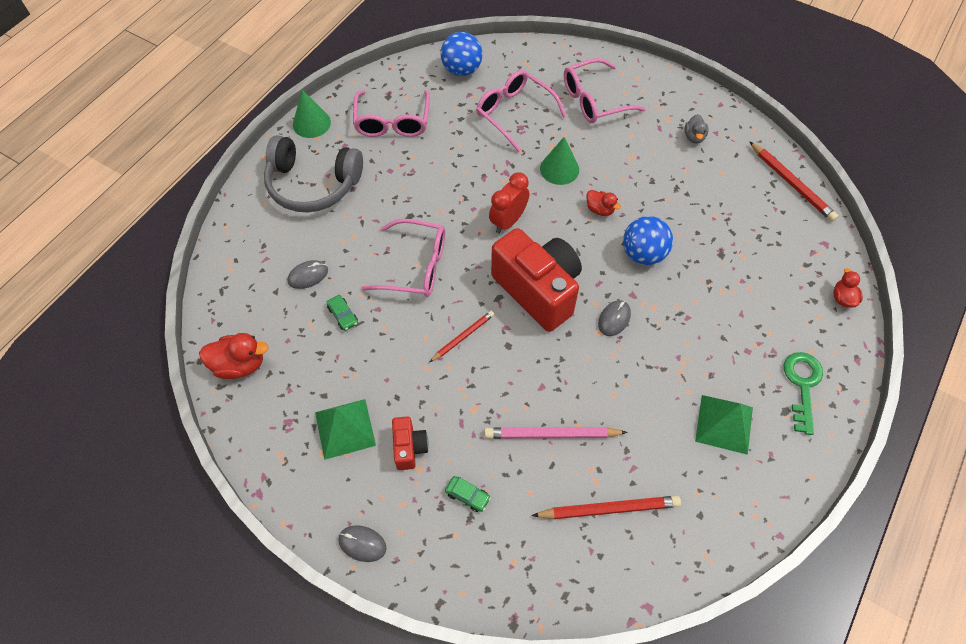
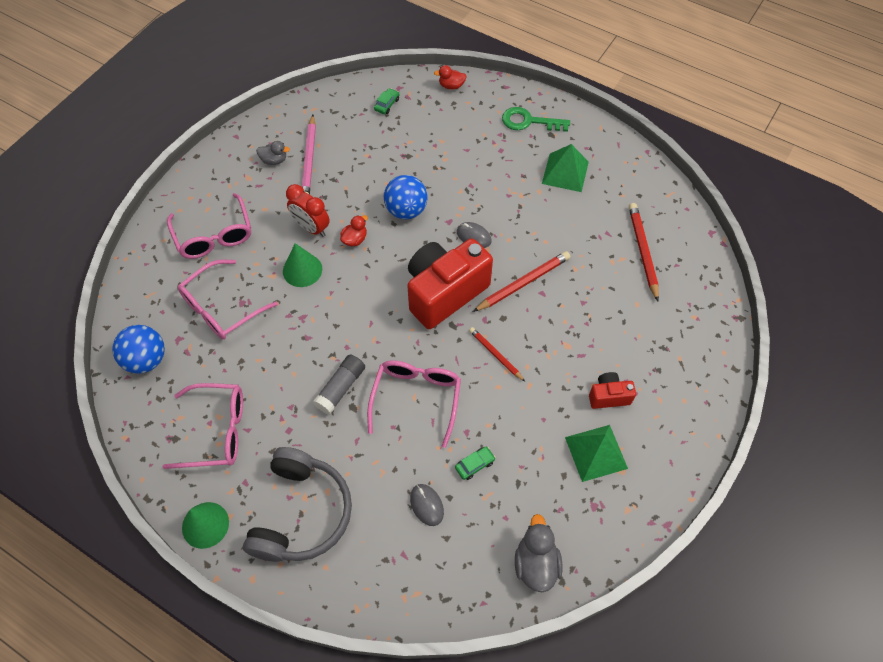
camera: 90 degrees left, 0 degrees up
(240, 364) = (536, 563): red duck -> grey duck
(362, 544) = (698, 430): grey mouse -> none
(429, 206) = (340, 388): none -> grey glue stick
(467, 495) = (645, 349): green car -> green car (387, 104)
(508, 221) = (364, 316): red clock -> red clock (311, 228)
(551, 434) = (585, 287): pink pencil -> pink pencil (309, 160)
(791, 184) = (336, 99): red pencil -> red pencil (523, 283)

